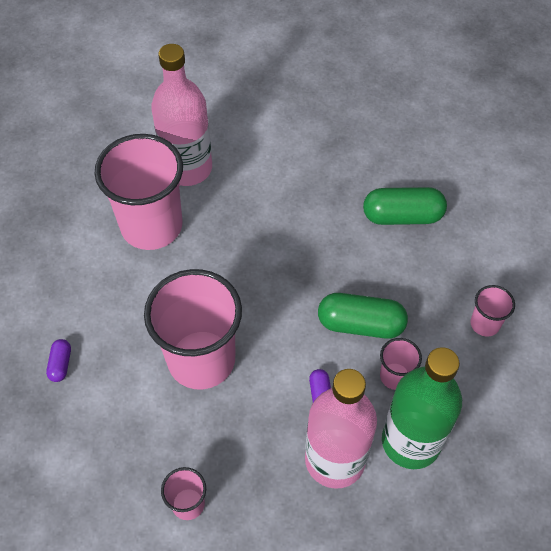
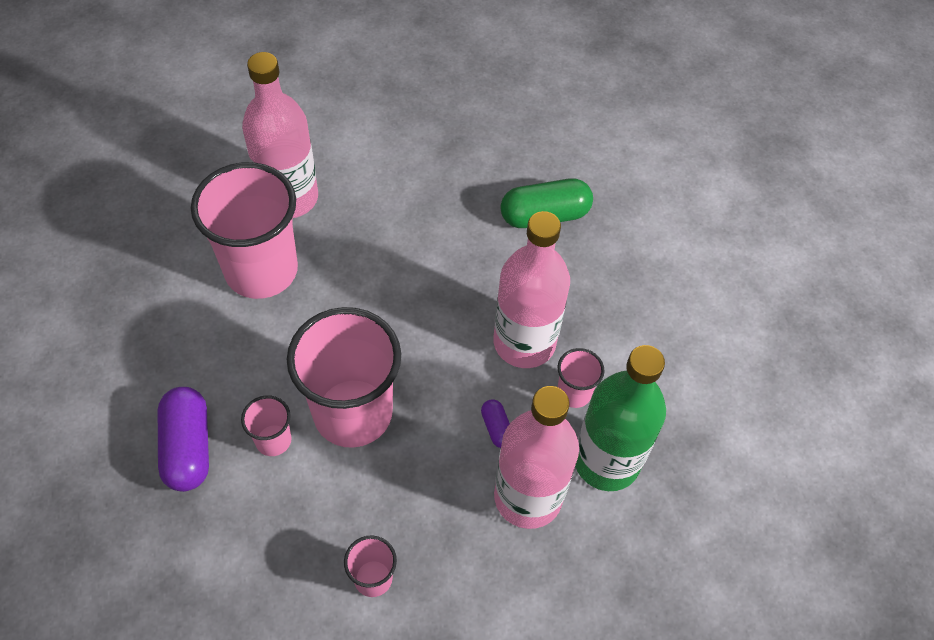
camera: 15 degrees left, 0 degrees up
(60, 364) = (188, 447): purple capsule -> purple capsule, size x2.03
(360, 324) = (524, 342): green capsule -> pink bottle
(484, 324) = (658, 319): pink cup -> pink cup (273, 440)

